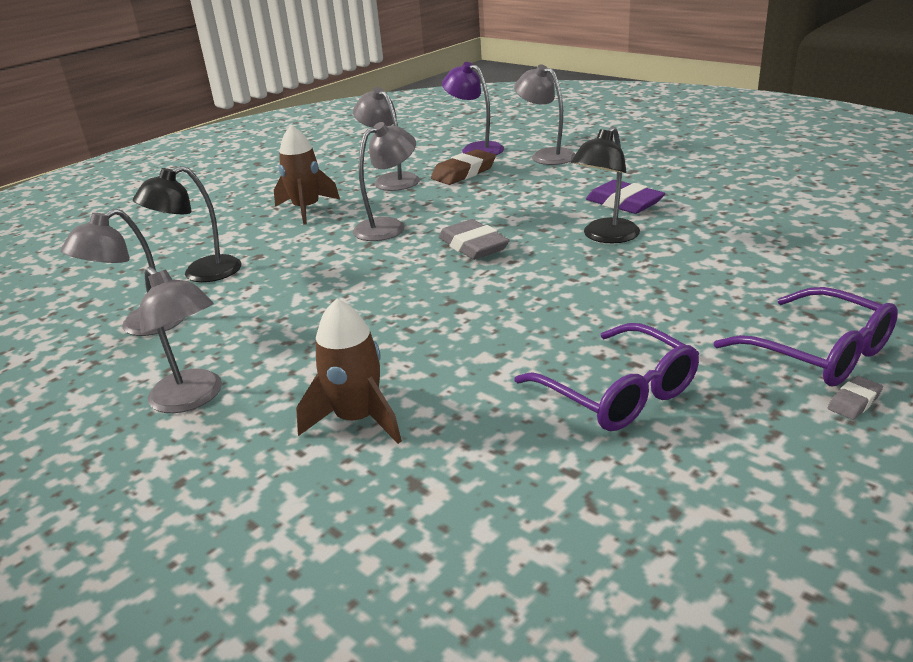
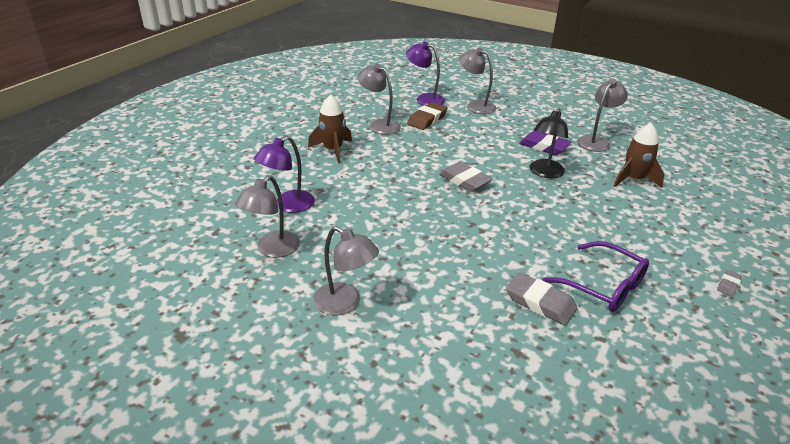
camera: 15 degrees left, 5 degrees up
(201, 274) = (288, 205): black lamp -> purple lamp
(357, 419) = (460, 312): brown rocket -> brown rocket (633, 179)
(388, 226) = (399, 165): grey lamp -> grey lamp (596, 141)
(495, 412) = (540, 303): none -> grey eraser
(817, 352) = (698, 254): purple glasses -> none

